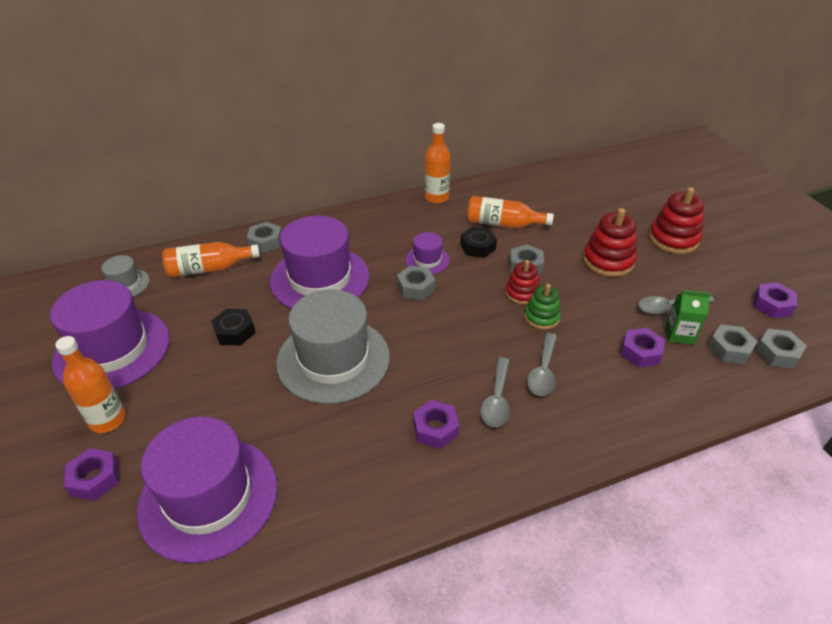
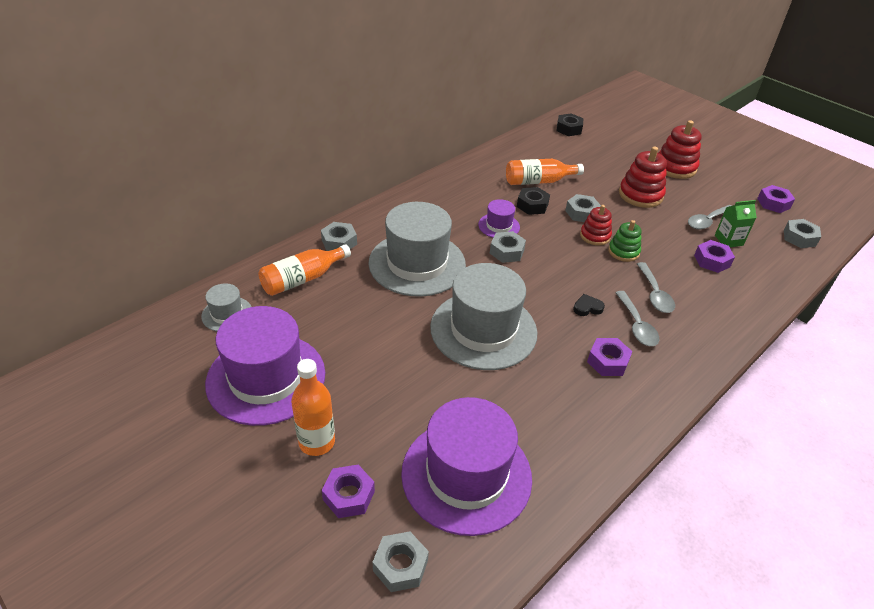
camera: 25 degrees left, 0 degrees up
(234, 332) = (375, 330): black nut -> black nut (568, 129)
(320, 278) = (417, 263): purple hat -> grey hat
(436, 197) = (466, 169): orange bottle -> none
(456, 366) = (587, 308): none -> black heart
(729, 349) = (768, 243): grey nut -> grey nut (400, 565)

